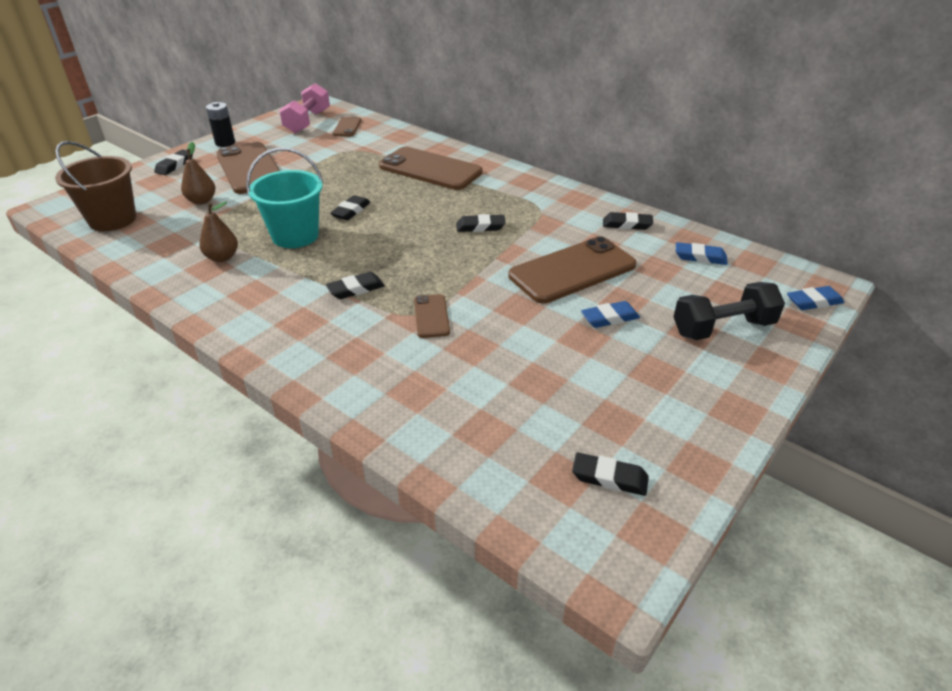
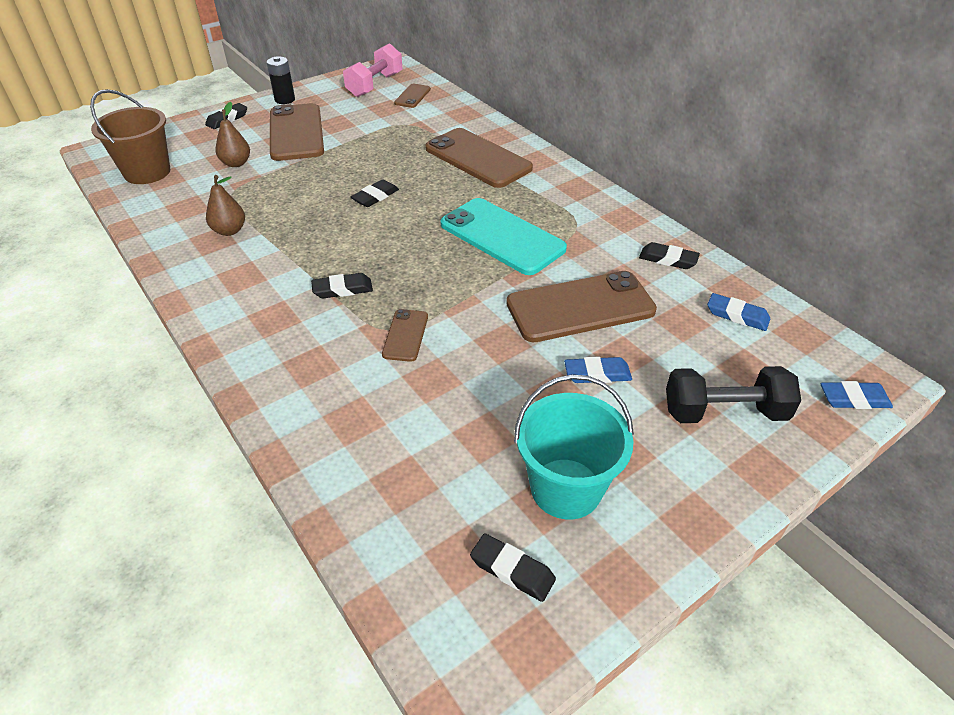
camera: 15 degrees right, 5 degrees up
(295, 235) = (308, 217): turquoise bucket -> turquoise bucket (566, 488)
(480, 227) = (502, 236): black eraser -> turquoise phone

